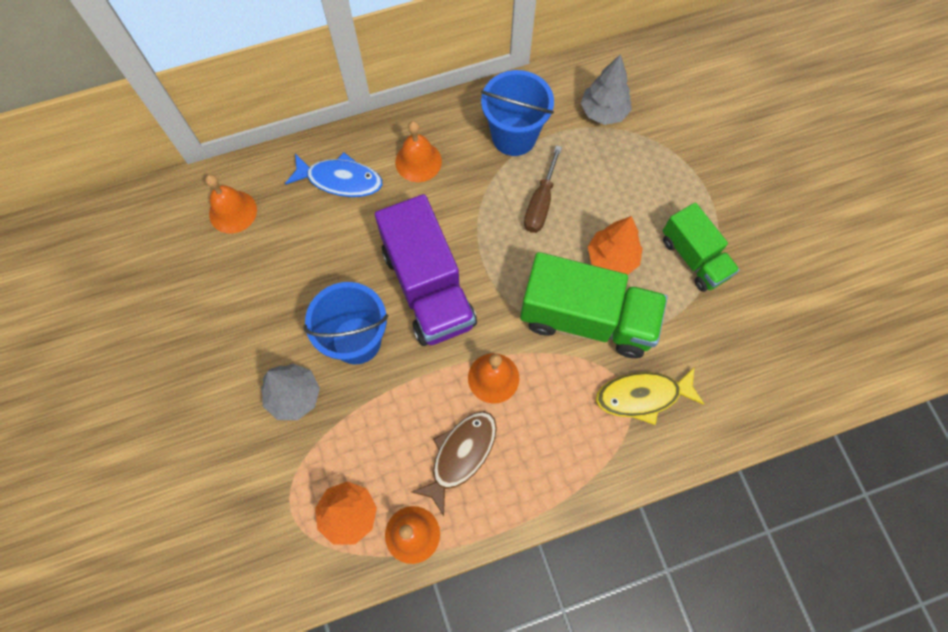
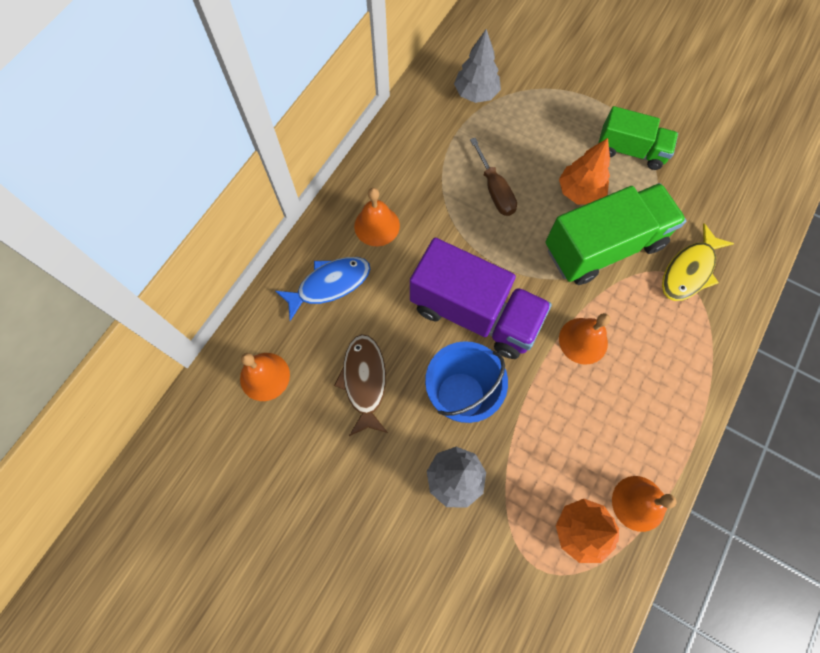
camera: 40 degrees left, 0 degrees up
(460, 455) = (615, 416): brown fish -> brown fish (364, 381)
(514, 136) = (430, 156): blue bucket -> none

